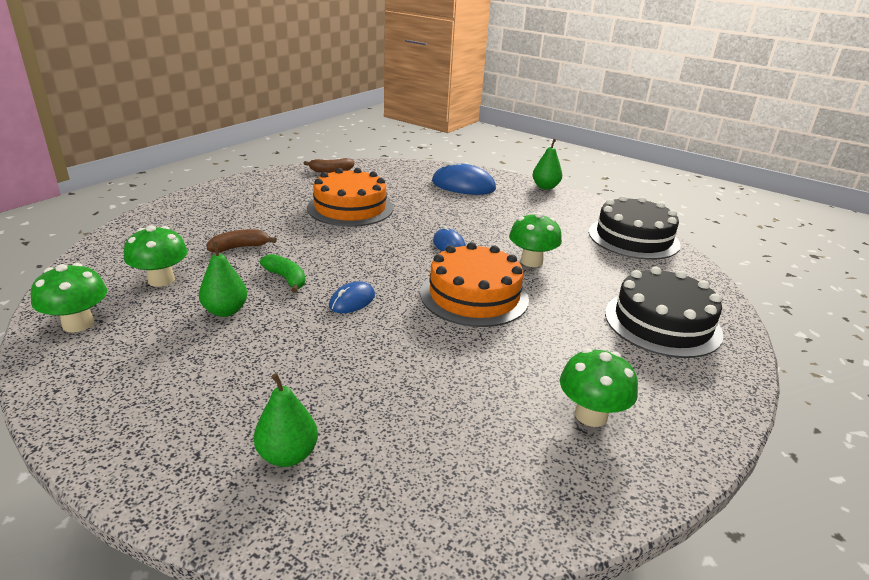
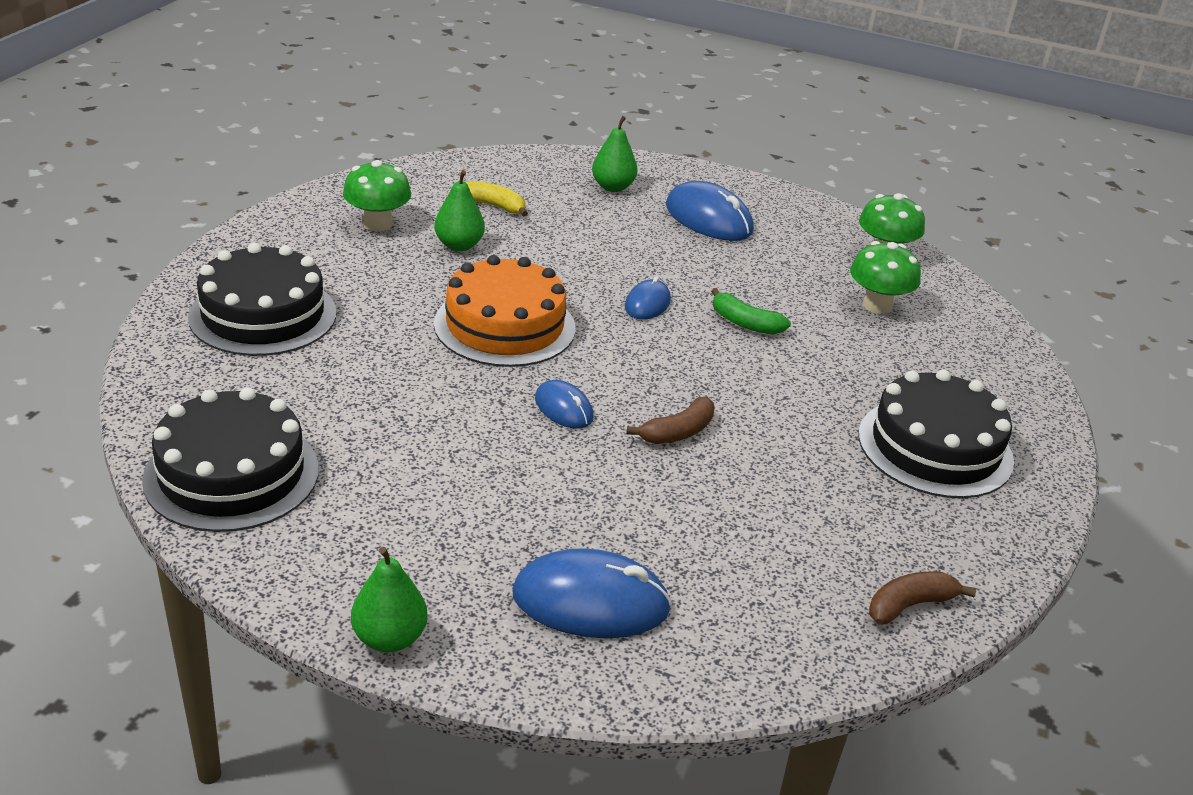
camera: 165 degrees right, 5 degrees up
(211, 387) = (708, 219): none -> blue mouse
(225, 311) = (769, 279): green pear -> green pear (459, 245)
(239, 247) = (849, 362): brown banana -> brown banana (678, 432)
(246, 207) = (935, 447): none -> black cake
(350, 208) = (771, 476): orange cake -> none
(456, 433) = (493, 206): none -> yellow banana
(531, 261) = (429, 392): green mushroom -> none

